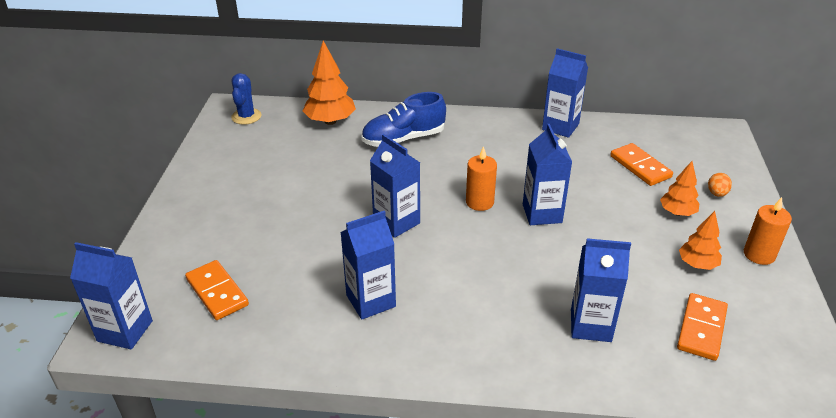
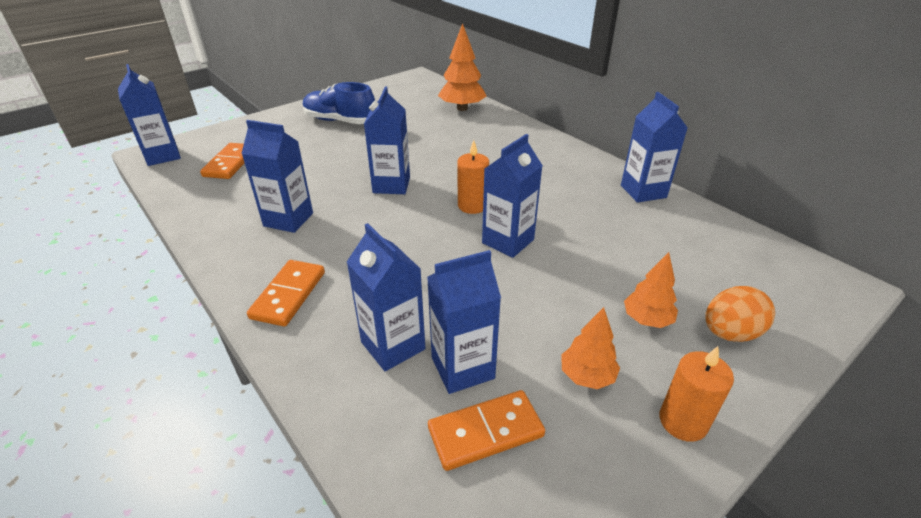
camera: 45 degrees right, 0 degrees up
(246, 116) = (417, 85): blue cactus -> none
(403, 139) = (492, 140): blue shoe -> blue shoe (340, 121)
(640, 167) = (674, 261): orange domino -> orange domino (288, 295)
(642, 307) = (462, 368): none -> blue carton
(717, 193) = (729, 333): orange egg -> orange egg, size x1.68

